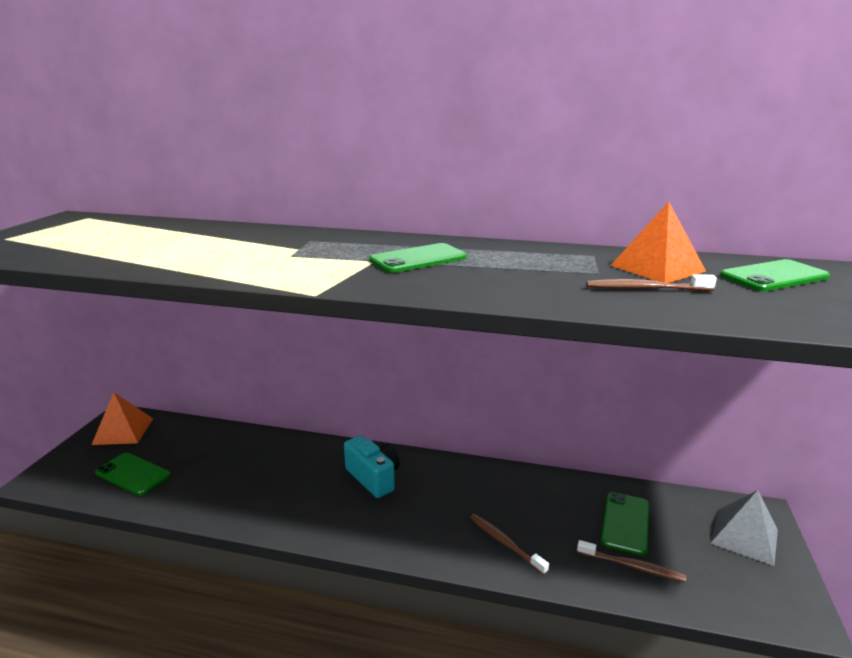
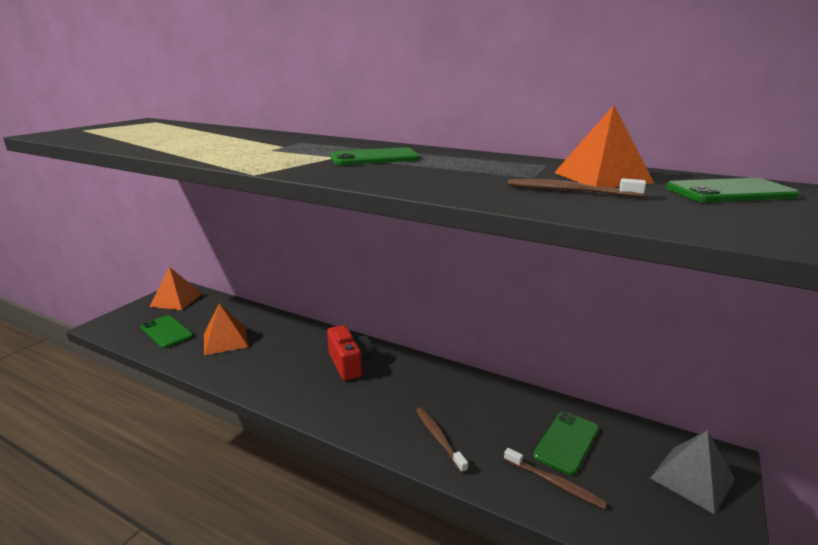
camera: 15 degrees right, 0 degrees up
(214, 473) = (225, 340): none -> orange pyramid
(374, 478) = (349, 364): turquoise camera -> red camera

